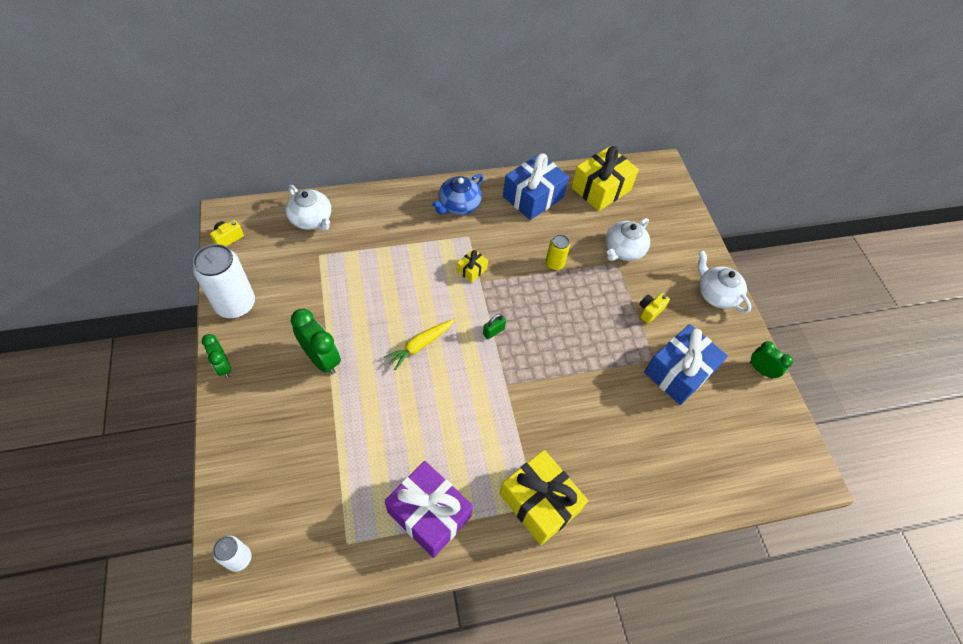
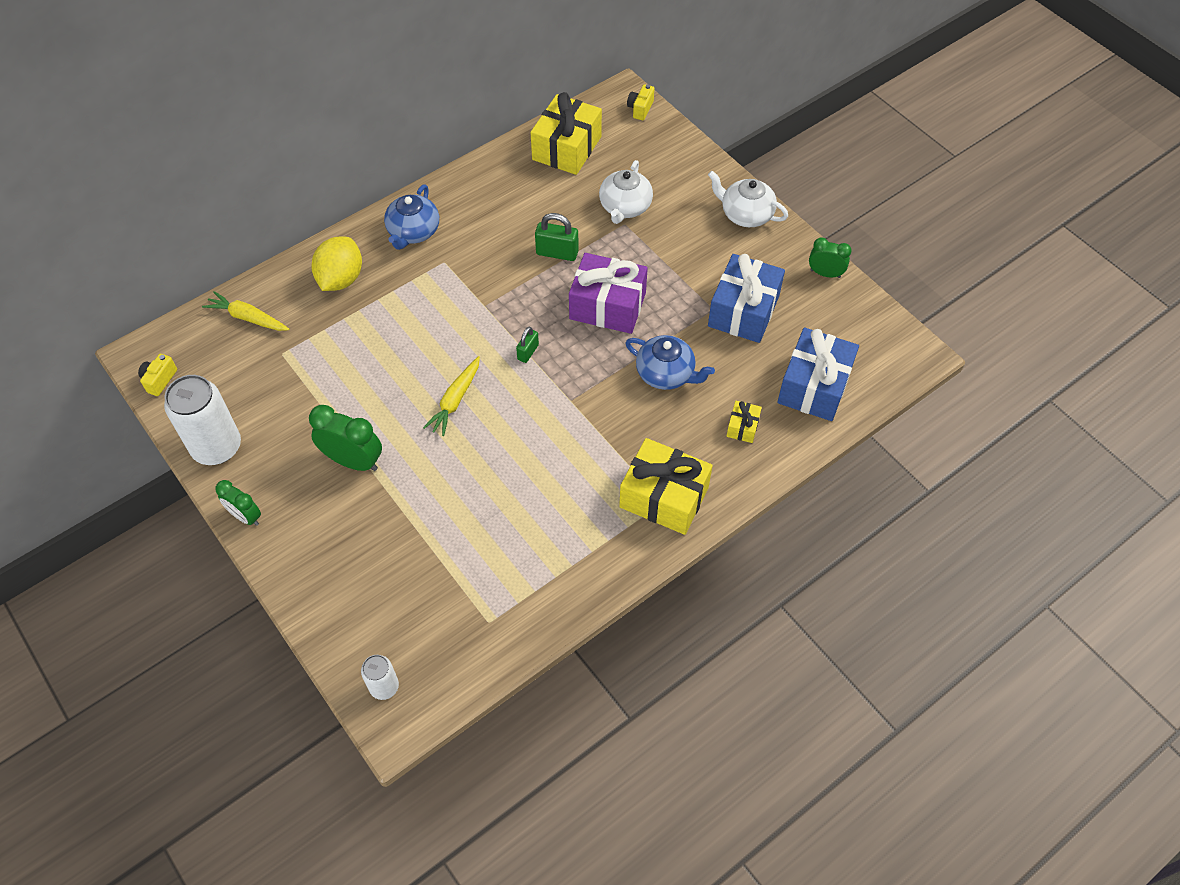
camera: 20 degrees left, 0 degrees up
(311, 219) = (248, 318): white teapot -> yellow carrot
(390, 218) = (341, 279): none -> yellow lemon
(429, 514) = (558, 558): purple gift -> purple gift (607, 306)
(471, 270) = (468, 297): yellow gift -> yellow gift (742, 427)
(533, 197) = (494, 188): blue gift -> blue gift (814, 386)
(554, 264) = (557, 253): yellow can -> green padlock
(591, 397) = (666, 374): none -> blue teapot
(650, 311) = (684, 260): yellow camera -> yellow camera (640, 109)

